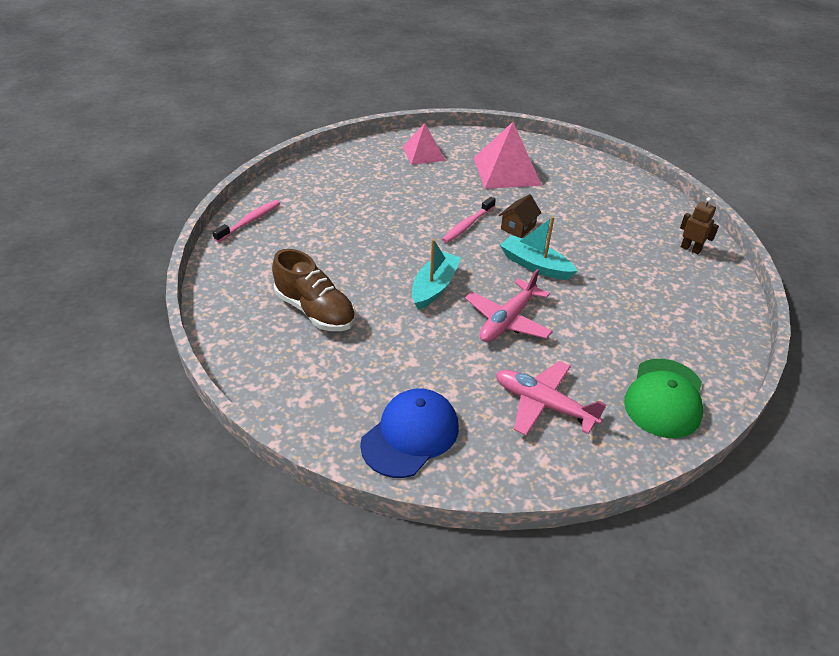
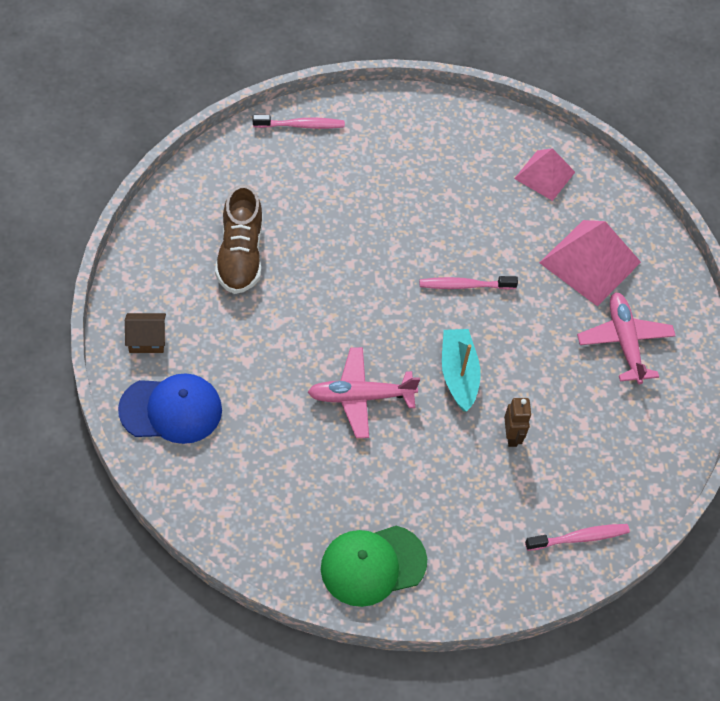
camera: 45 degrees right, 15 degrees up
(434, 287) = (351, 317): turquoise boat -> none
(518, 227) = (503, 327): brown house -> brown house (146, 340)
(543, 404) = (284, 480): pink plane -> pink plane (624, 342)
(690, 249) = (620, 490): brown robot -> brown robot (512, 436)
(715, 285) = (579, 538): none -> pink toothbrush

